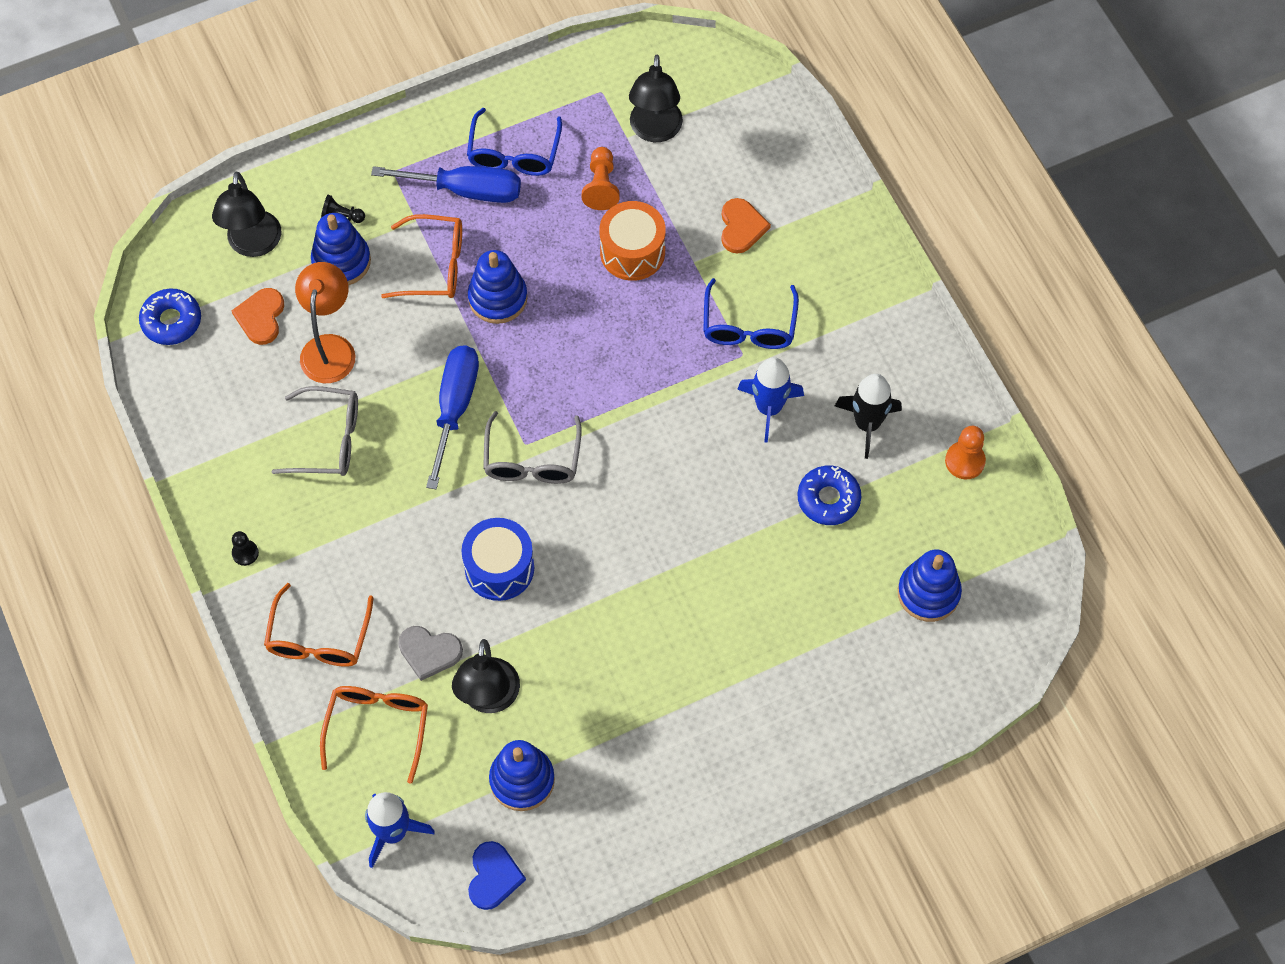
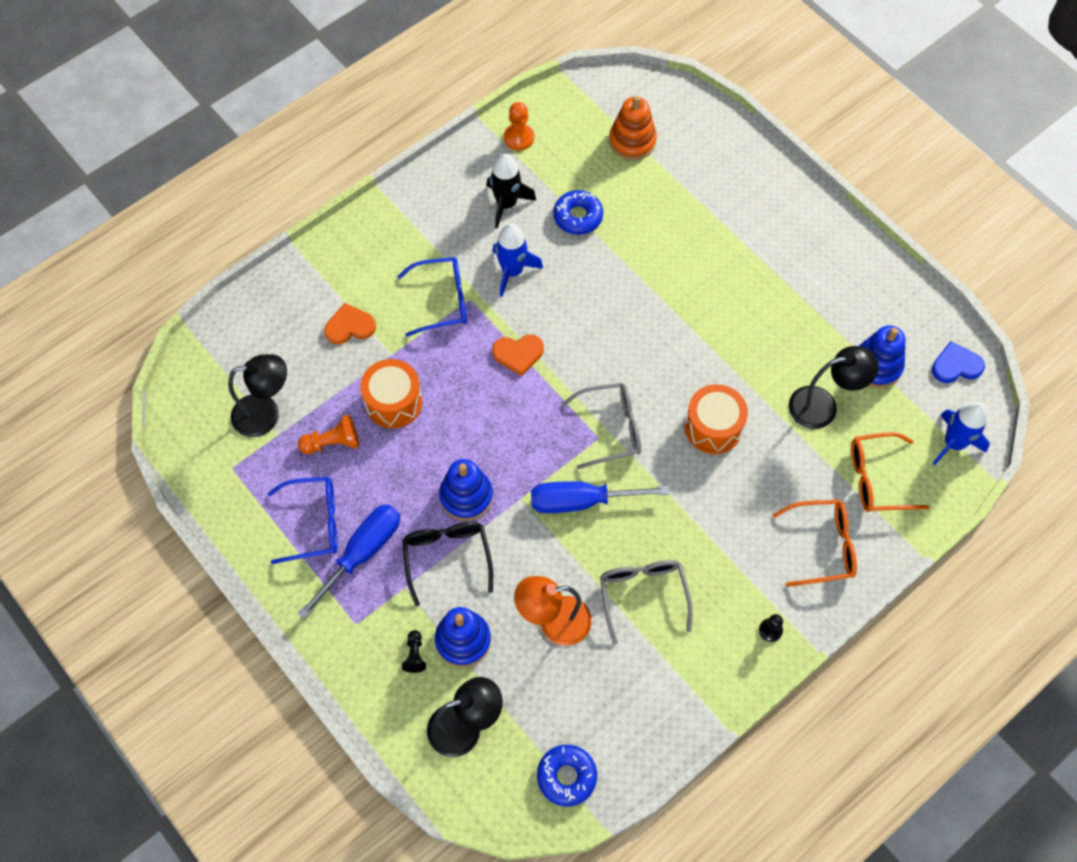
camera: 105 degrees left, 0 degrees up
(261, 317) = (540, 694): orange heart -> orange heart (518, 354)
(429, 652) = (802, 459): grey heart -> none
(435, 265) = (447, 557): orange glasses -> black glasses
(466, 190) = (362, 553): blue screwdriver -> blue screwdriver turned 45 degrees clockwise
(499, 568) = (713, 427): blue drum -> orange drum
(928, 593) = (632, 141): blue stacking toy -> orange stacking toy

